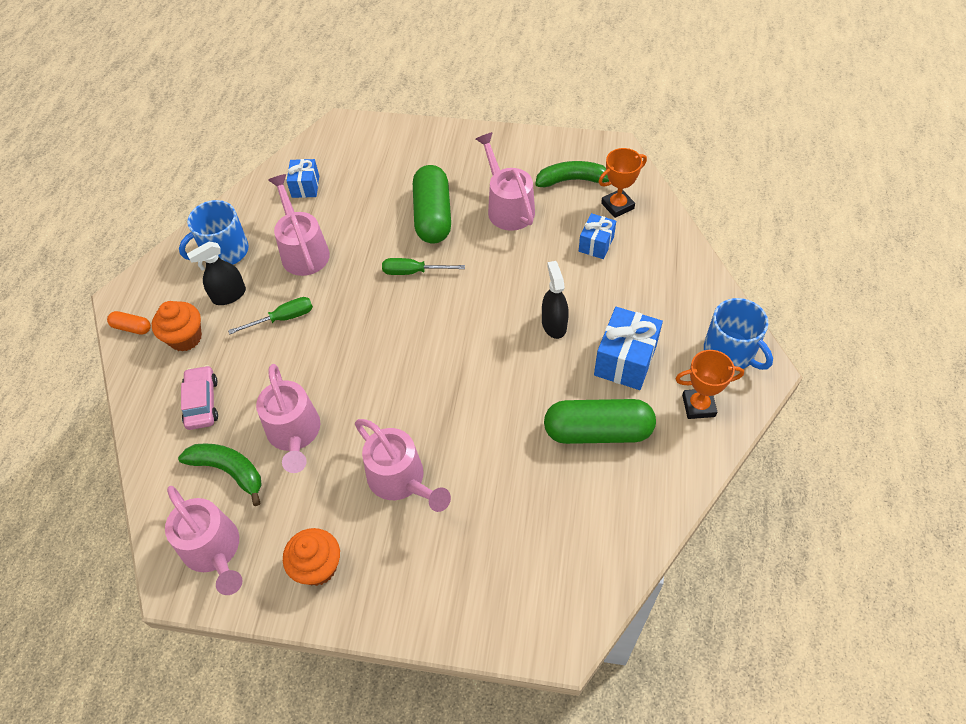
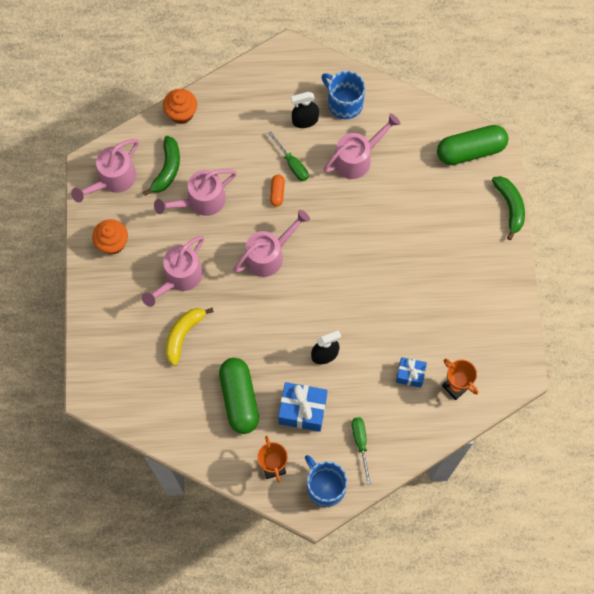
camera: 75 degrees right, 15 degrees up
(132, 327) = (264, 67): orange capsule -> orange capsule (277, 193)
(185, 338) = (262, 105): orange cupcake -> orange cupcake (181, 113)
(202, 402) = (213, 134): pink car -> none
(229, 295) = (305, 120): black spray bottle -> black spray bottle turned 60 degrees counterclockwise
(305, 186) = (422, 140): blue gift -> none
(413, 272) = (353, 243): green screwdriver -> green screwdriver (360, 443)
(433, 216) = (413, 244): green capsule -> green capsule (470, 150)
(489, 488) = (183, 335): none -> yellow banana
(507, 206) = (435, 299): pink watering can -> pink watering can (269, 254)
(573, 180) = (477, 346): green banana -> green banana (510, 207)
(730, 352) = (325, 486): blue mug -> blue mug turned 105 degrees clockwise

